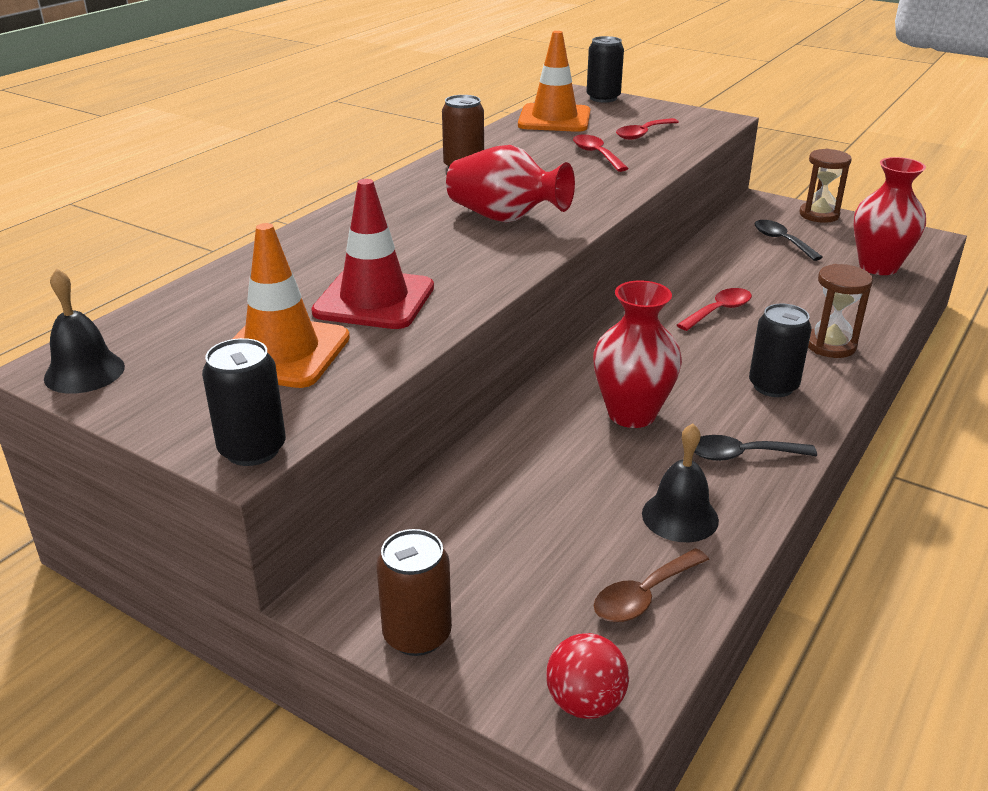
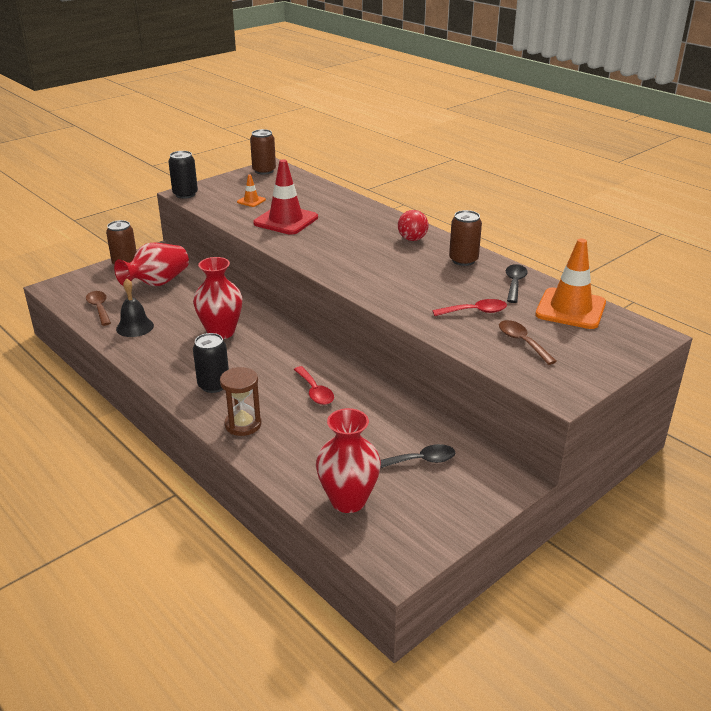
camera: 105 degrees right, 0 degrees up
(84, 372) = (264, 171): black bell -> brown can
(281, 352) = (251, 201): orange traffic cone -> orange traffic cone, size x0.46
(505, 218) = (367, 262): red vase -> red vase (157, 283)
(585, 702) = (65, 287): red ball -> red ball (412, 239)
(603, 98) = (635, 343): black can -> none
(642, 134) = (522, 342): red spoon -> brown spoon
(741, 455) = (162, 355): black spoon -> black spoon (514, 283)
(819, 215) = (474, 507): brown hourglass -> none

